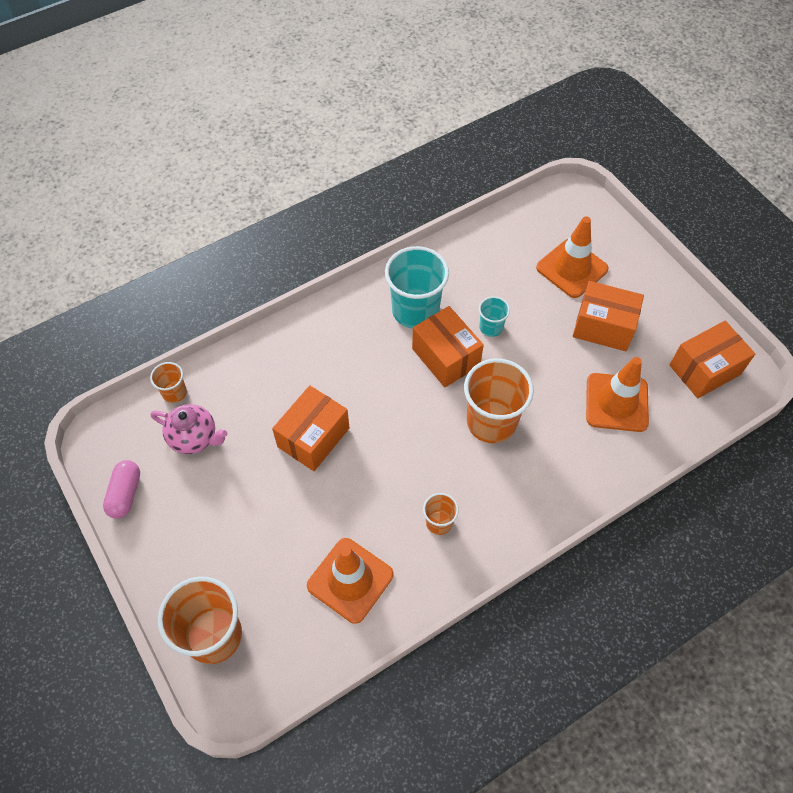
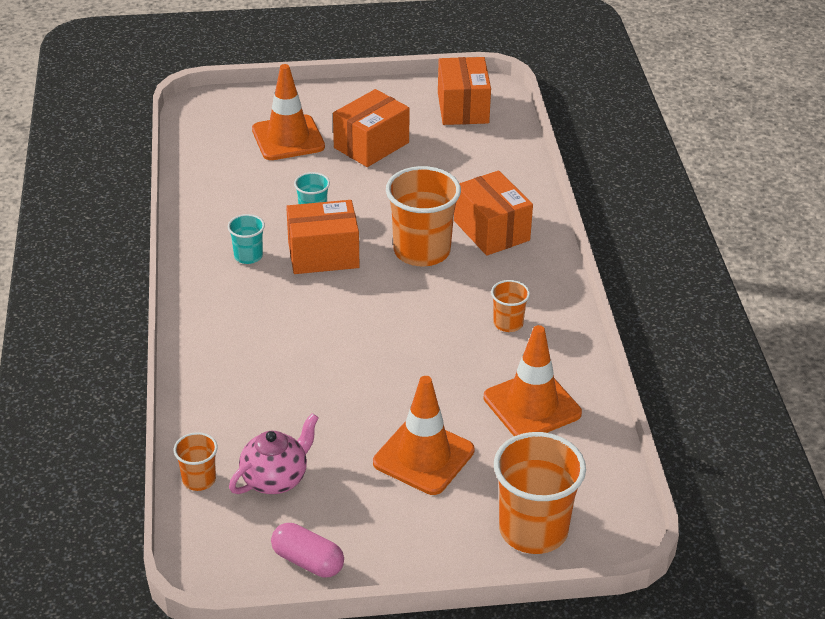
camera: 65 degrees left, 20 degrees down
(313, 437) = (347, 381): orange box -> orange box (491, 230)
(415, 311) = (248, 256): turquoise cup -> turquoise cup, size x0.50
(616, 402) = (458, 168): orange traffic cone -> orange traffic cone (423, 456)

